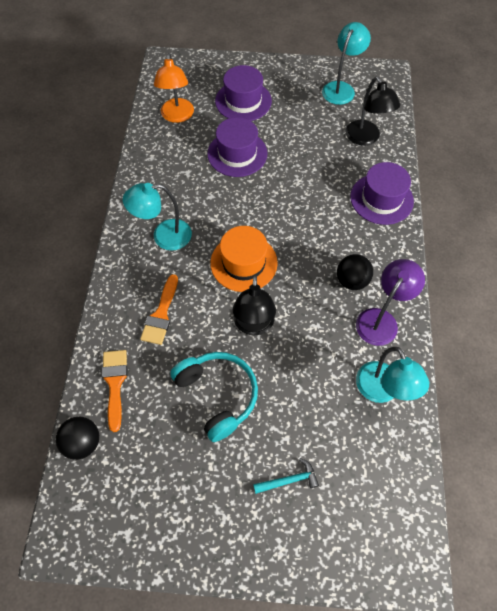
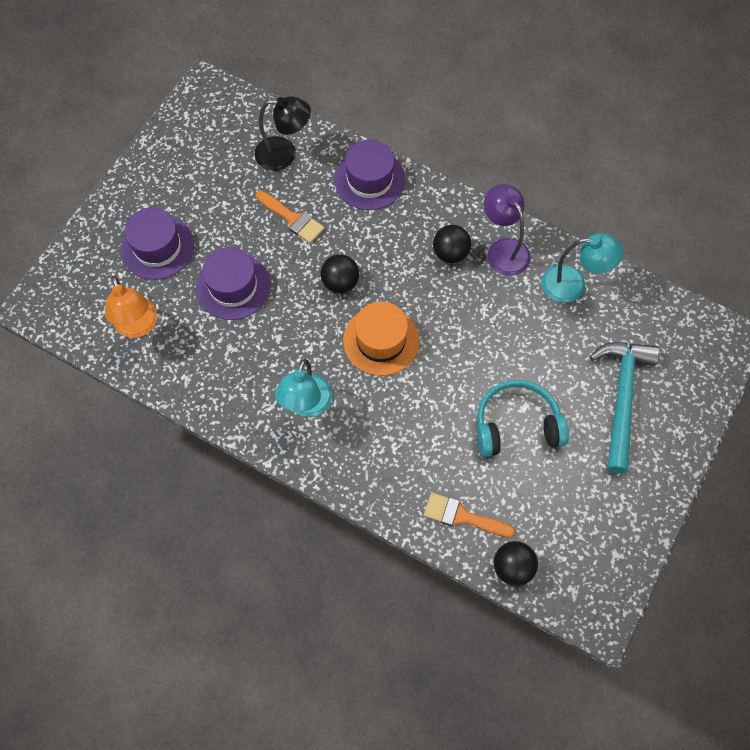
camera: 65 degrees left, 5 degrees up
(161, 314) = (404, 444): orange brush -> orange brush (292, 219)
(177, 116) = (138, 327): orange lamp -> orange lamp turned 45 degrees clockwise
(253, 325) = (458, 362): black lamp -> none
(278, 216) = (340, 283): none -> black ball
(289, 480) = (621, 398): turquoise hammer -> turquoise hammer, size x2.26
(341, 88) = (200, 142): turquoise lamp -> none

